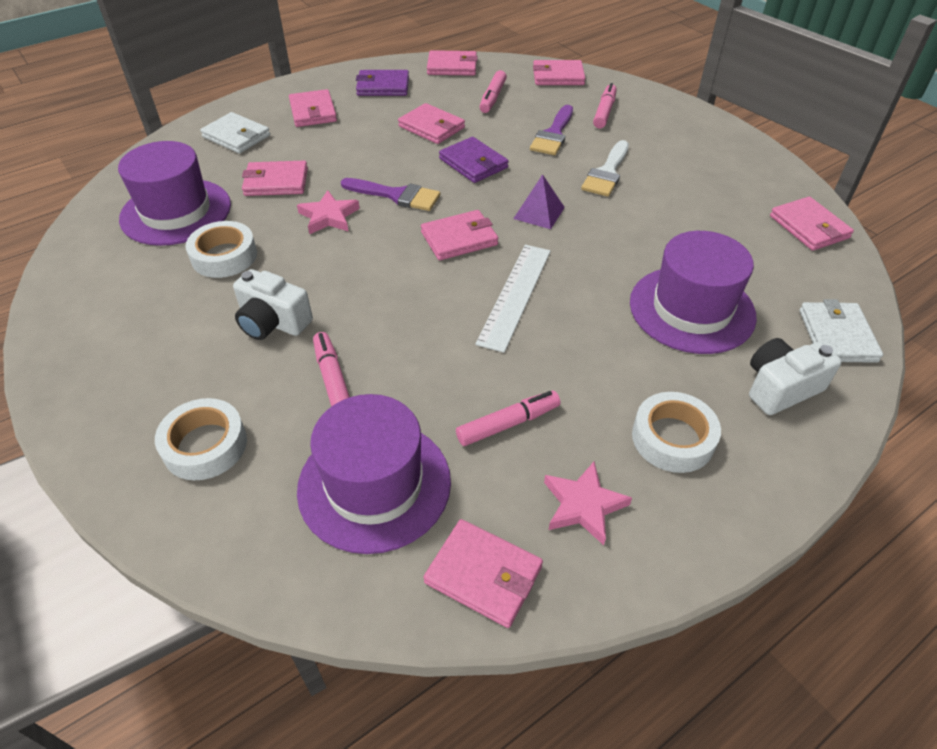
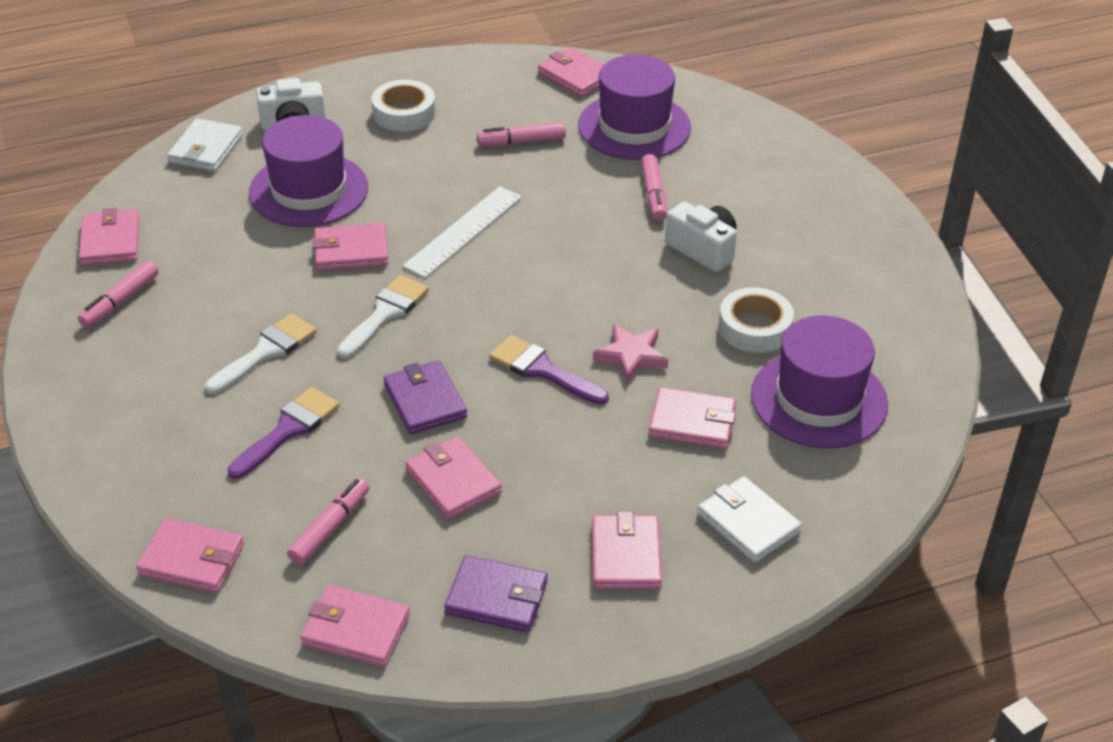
camera: 165 degrees left, 5 degrees down
(205, 445) = (760, 169): white tape -> none
(459, 238) = (491, 299): pink wallet -> pink wallet (351, 251)
(539, 213) = (385, 313): purple pyramid -> white brush
(583, 505) = (493, 93): pink star -> none
(604, 112) = (183, 459): pink marker -> pink marker (120, 301)

